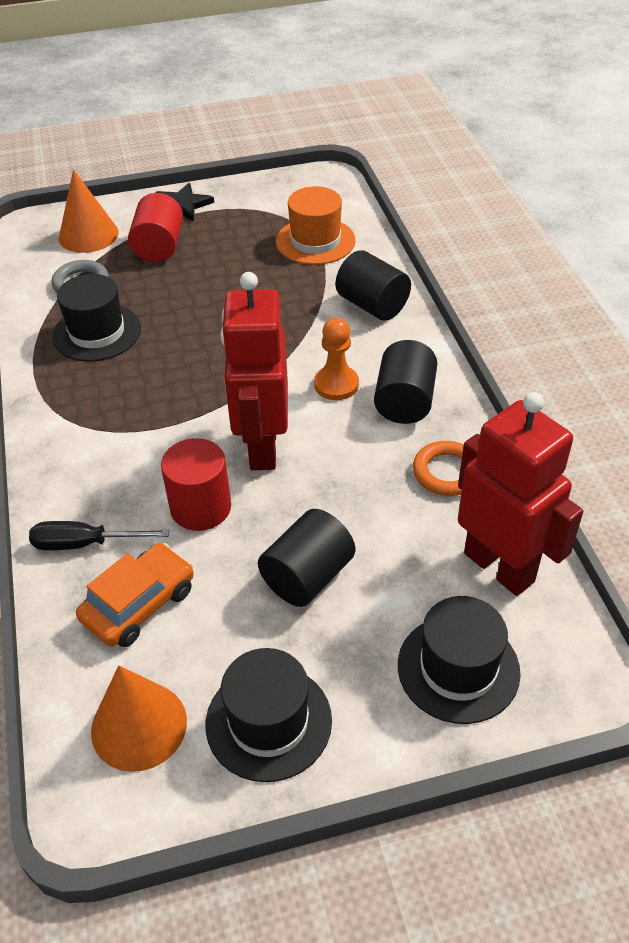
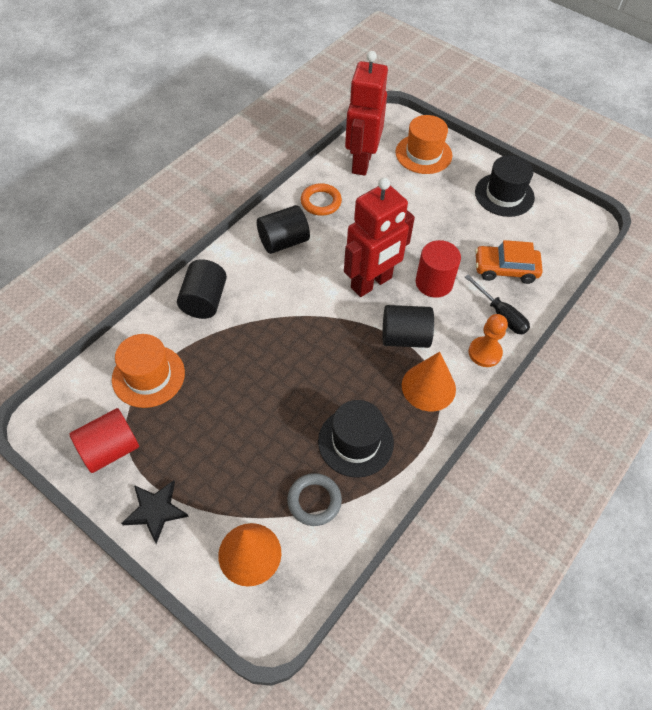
camera: 130 degrees left, 10 degrees up
(139, 726) = (550, 231): orange cone -> orange cone (428, 387)
(159, 247) = (228, 481): red cylinder -> red cylinder (110, 449)
(307, 576) = (430, 220): black cylinder -> black cylinder (405, 337)
(336, 384) = (295, 278): orange pawn -> orange pawn (485, 353)
(458, 668) = (423, 154): black hat -> orange hat

